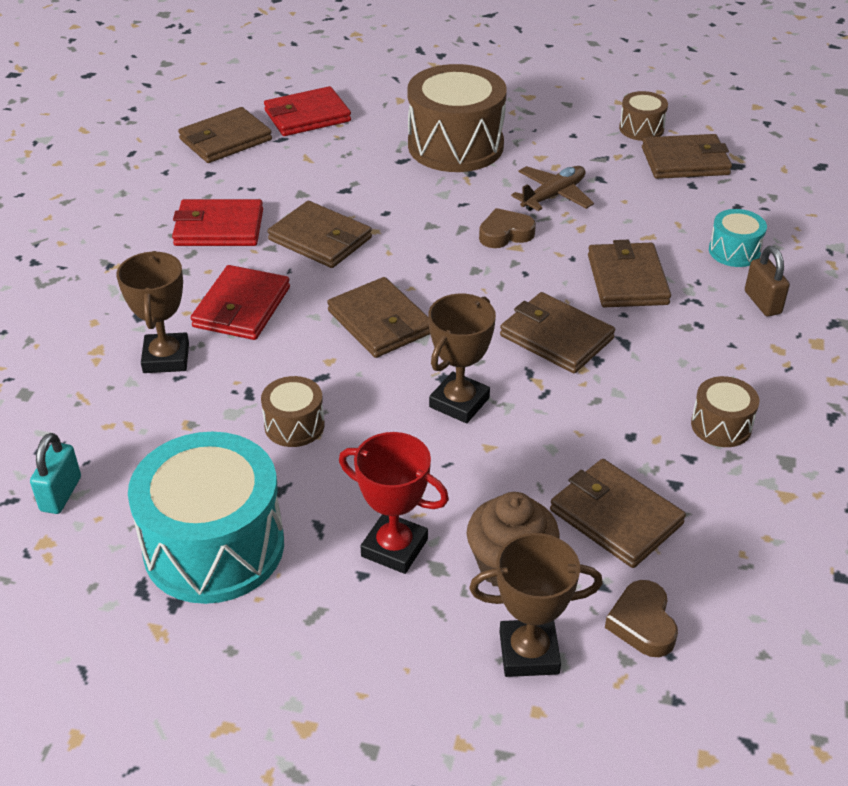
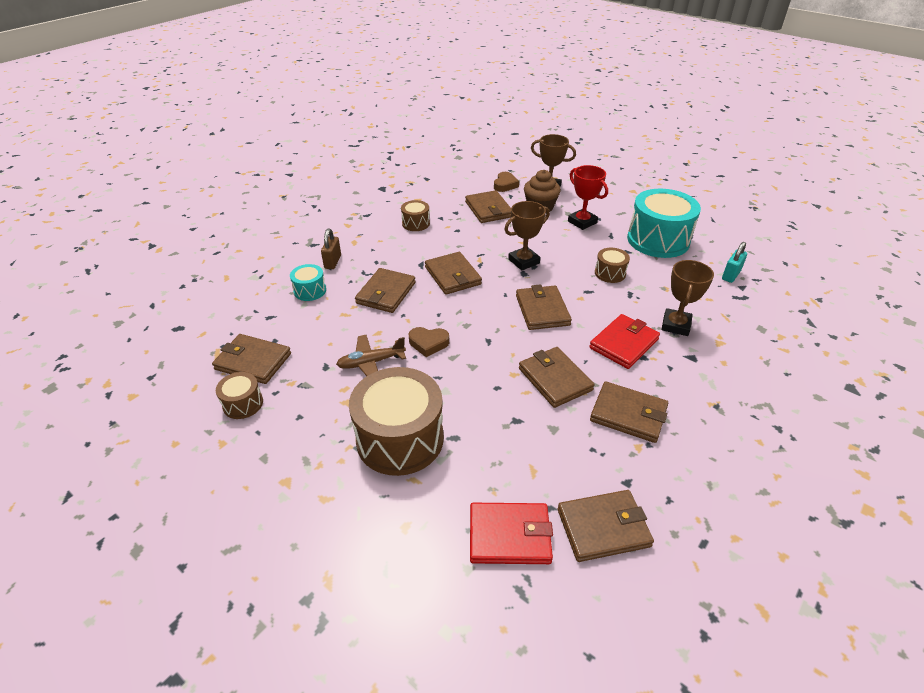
camera: 155 degrees left, 0 degrees up
(219, 228) = (628, 414): red wallet -> brown wallet

